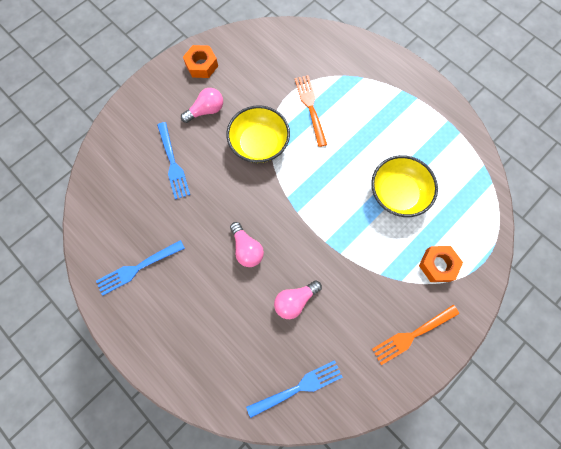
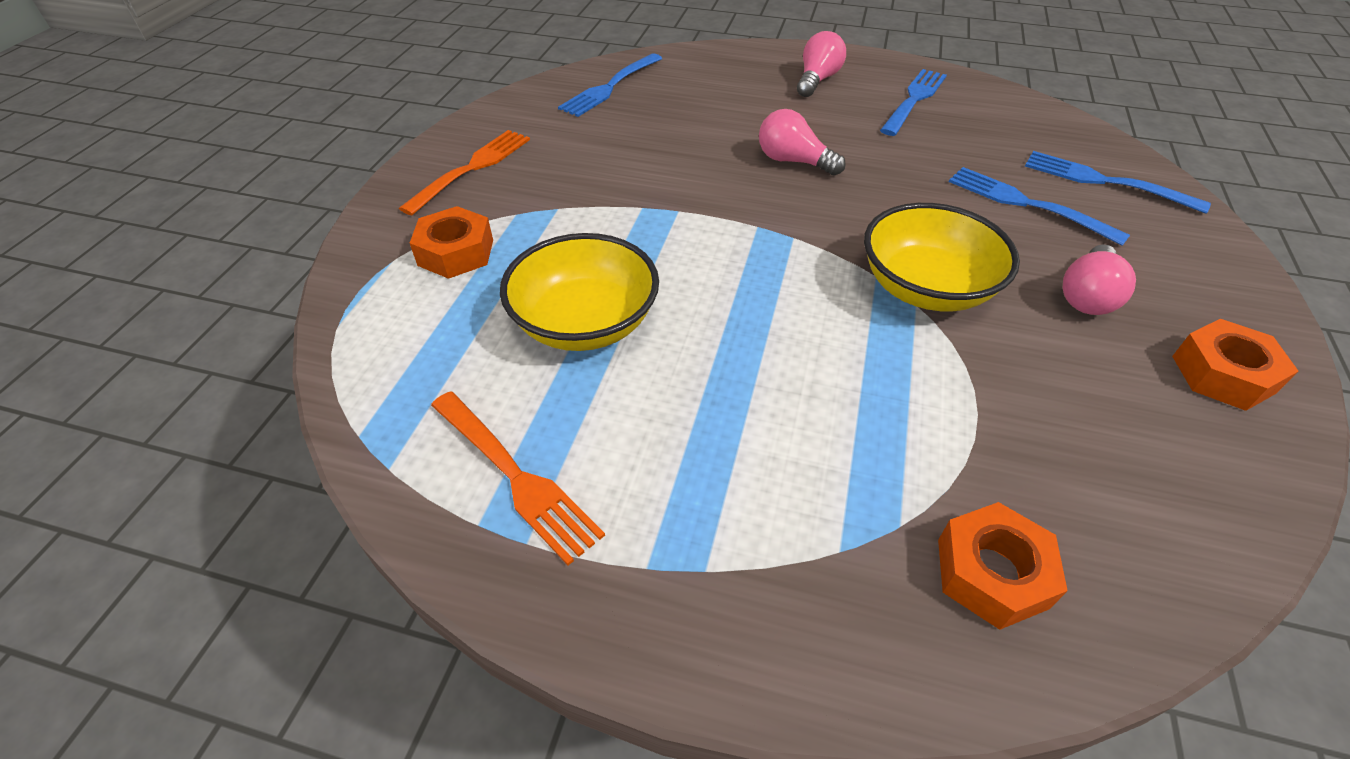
camera: 150 degrees right, 25 degrees down
(124, 157) = (1105, 181): none -> blue fork
(295, 301) = (674, 142): pink light bulb -> pink light bulb (817, 80)
(310, 107) = (898, 401): orange fork -> orange fork (515, 476)
(329, 54) = (992, 573): none -> orange nut

